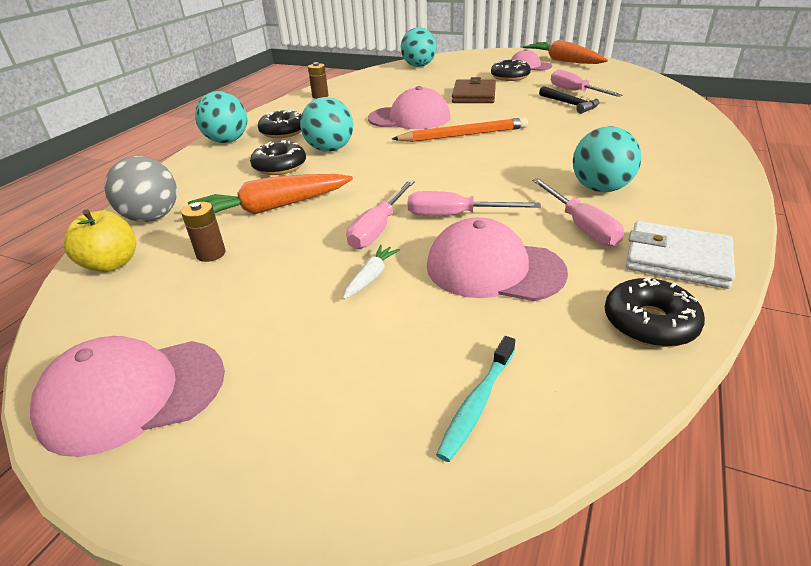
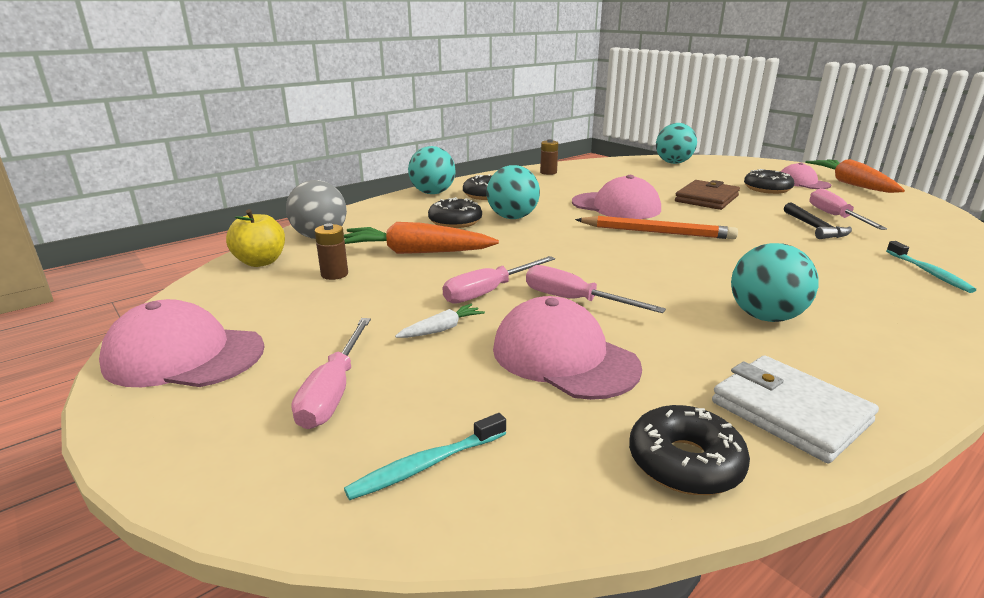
camera: 25 degrees right, 10 degrees down
(580, 226) = (702, 346): pink screwdriver -> pink screwdriver (333, 391)
(667, 124) = (929, 273): none -> turquoise toothbrush

